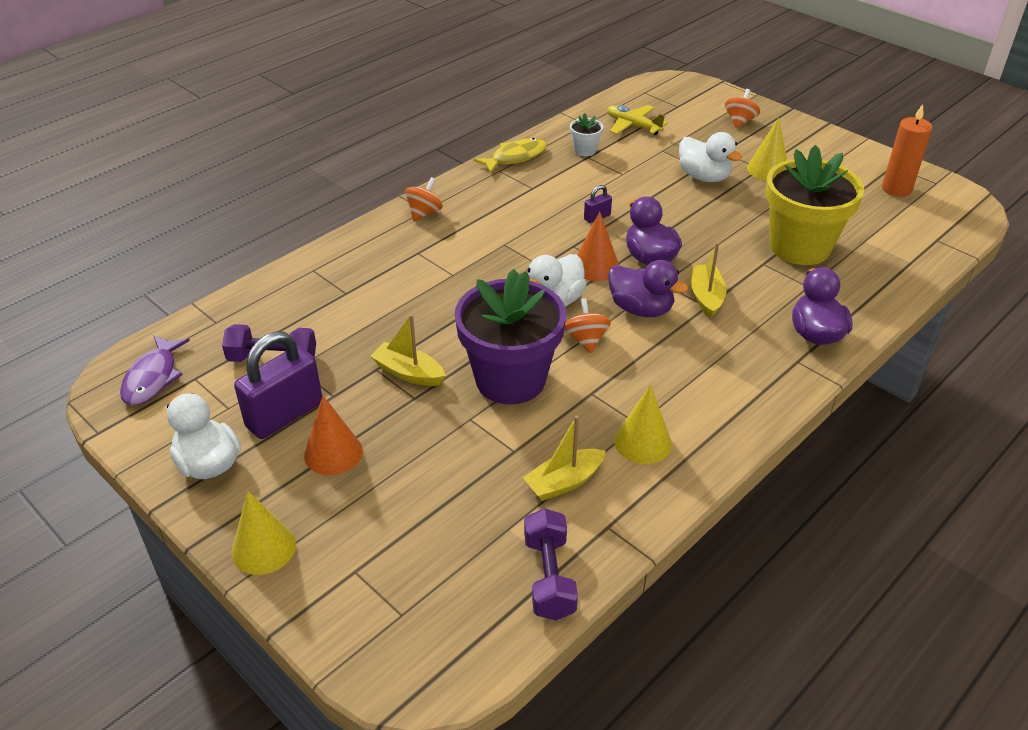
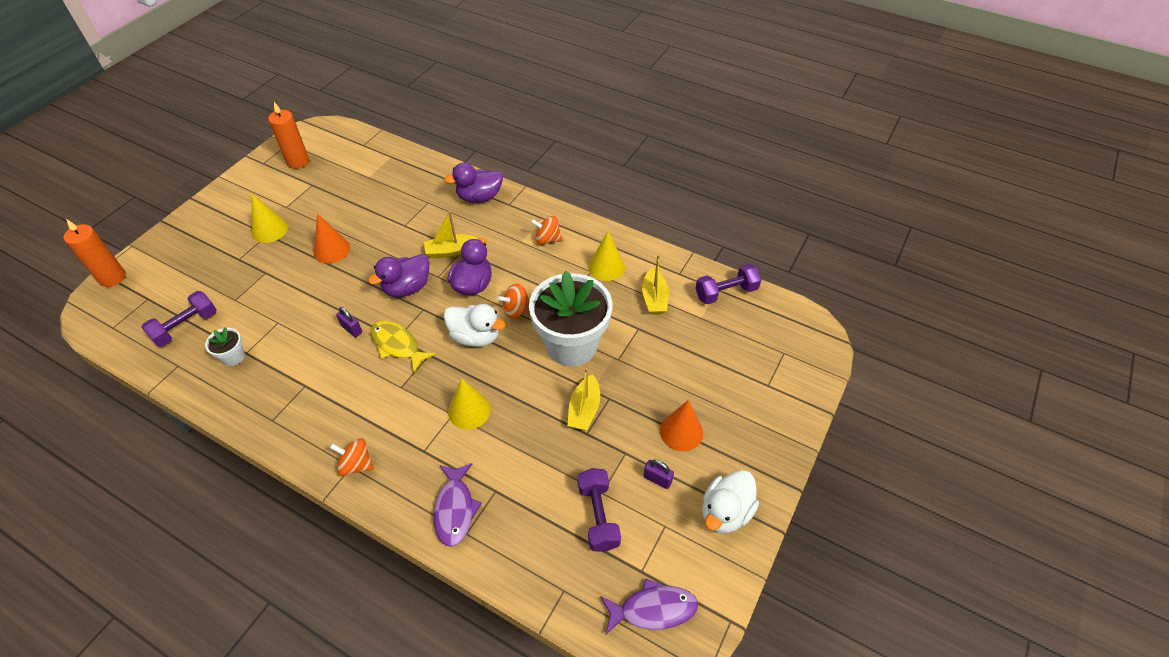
camera: 105 degrees left, 10 degrees up
(263, 548) = (777, 442): yellow cone -> yellow cone (469, 410)
(284, 415) = (657, 479): purple padlock -> purple padlock, size x0.45
(342, 266) = (455, 509): none -> purple fish
(510, 379) = (571, 345): purple flower pot -> white flower pot
(515, 157) = (246, 411): yellow fish -> yellow fish (397, 345)
(564, 482) = (654, 298): yellow boat -> yellow boat turned 45 degrees clockwise
(595, 266) = (424, 319): orange cone -> orange cone (332, 250)
(633, 126) = (186, 327): yellow plane -> purple dumbbell
(704, 177) = (282, 267): white duck -> none
(710, 88) = (112, 278): none -> orange candle
(740, 121) = (183, 252): orange spinning top -> orange spinning top (547, 239)
(799, 247) = (380, 208): yellow flower pot -> none

